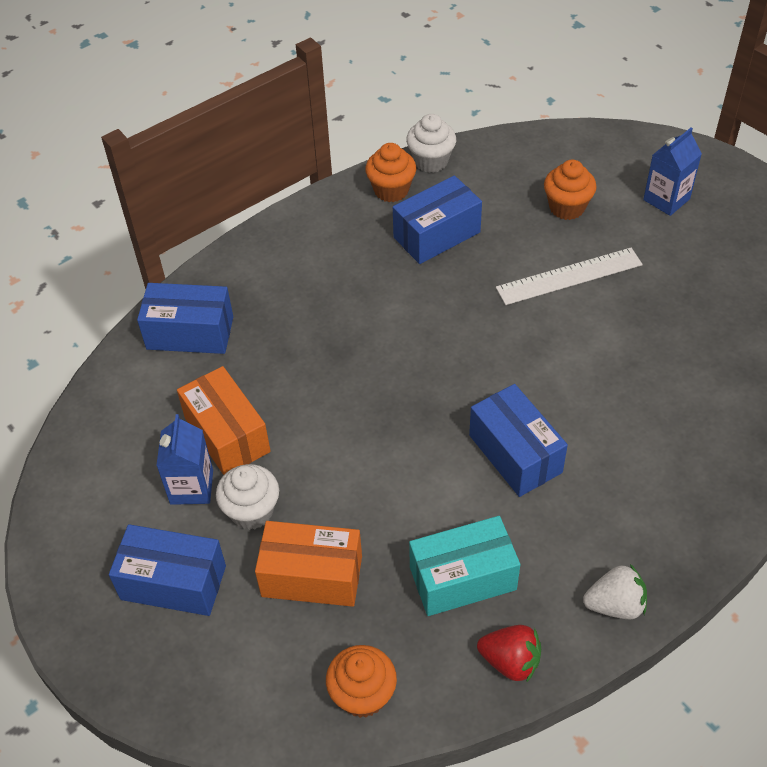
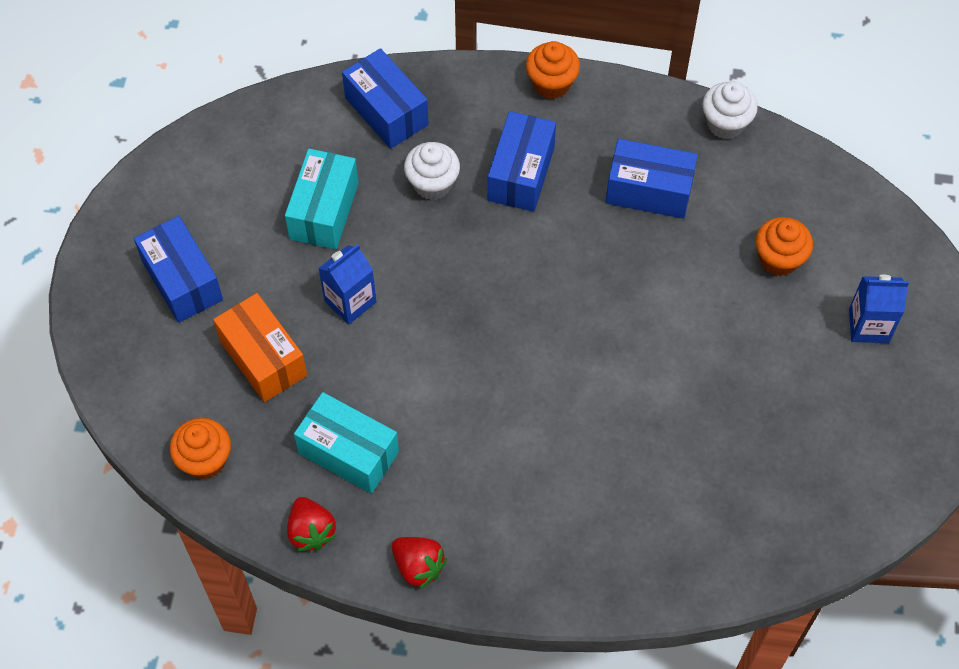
camera: 45 degrees right, 10 degrees up
(191, 487) = (262, 227): blue carton -> blue carton (350, 301)
(227, 435) = (324, 211): orange box -> turquoise box
(252, 511) = (278, 279): white cupcake -> white cupcake (432, 184)
(391, 190) = (663, 122): orange cupcake -> orange cupcake (551, 84)
(515, 453) = (488, 407): blue box -> blue box (521, 174)
(569, 276) = (702, 316): white ruler -> none
(615, 605) = (418, 566): white strawberry -> red strawberry

